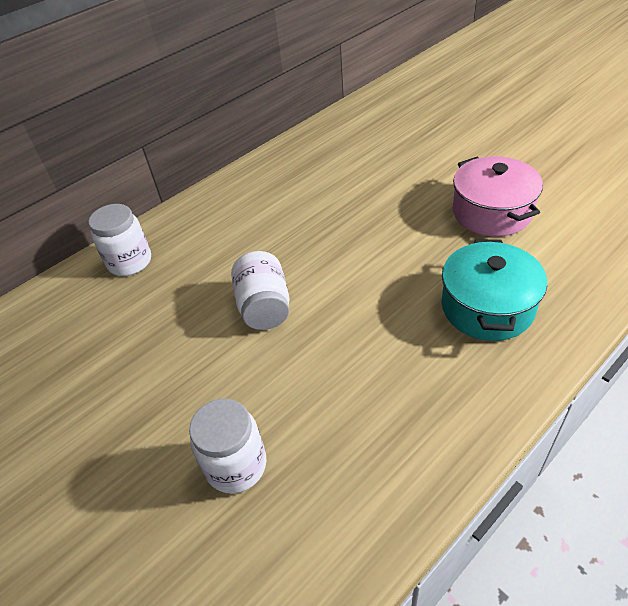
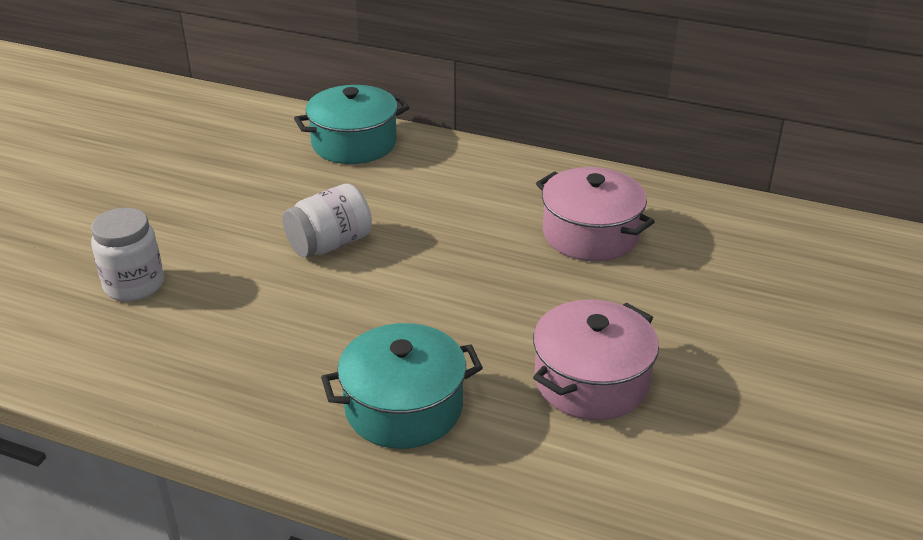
camera: 60 degrees right, 10 degrees down
(130, 262) = (354, 143): white jar -> turquoise pot
(340, 173) = (590, 234): none -> pink pot

